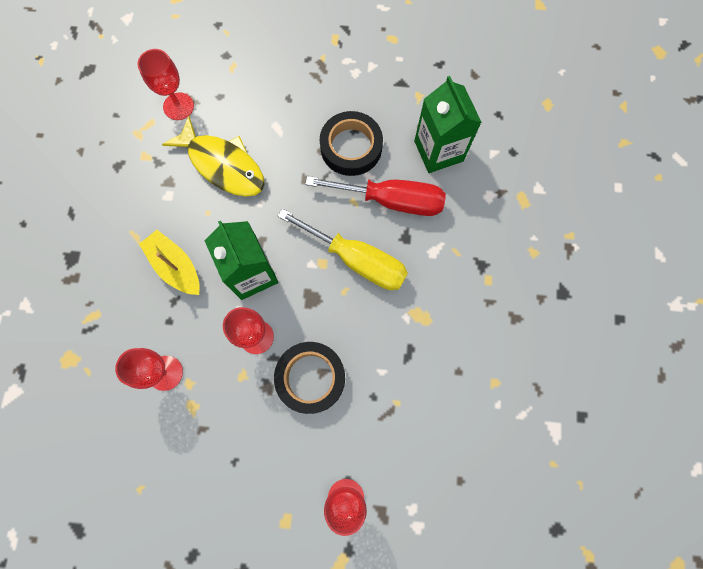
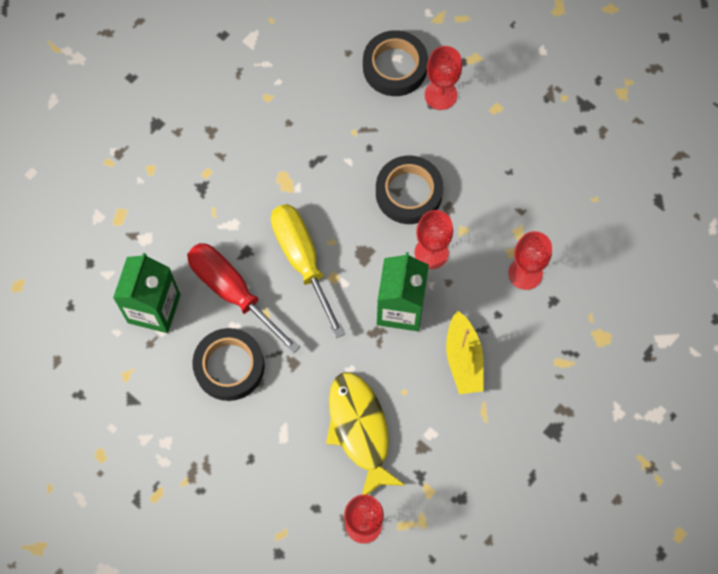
camera: 145 degrees left, 5 degrees down
(407, 497) = (395, 67): none -> black tape

